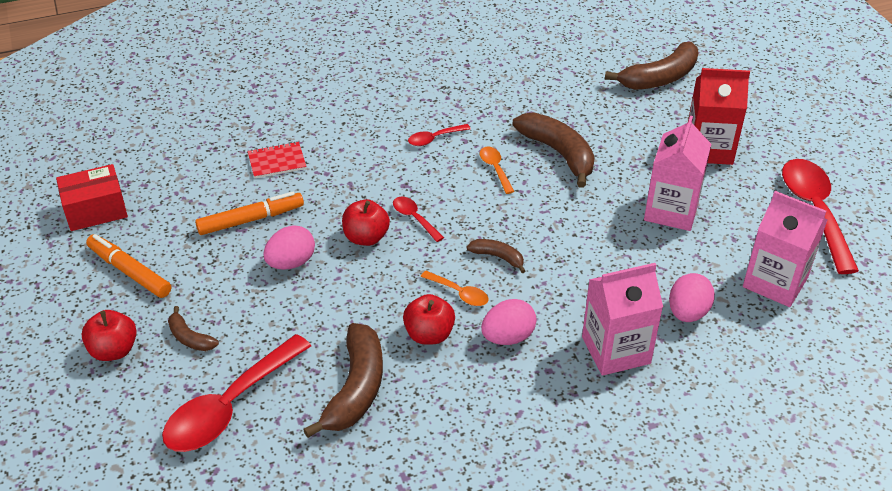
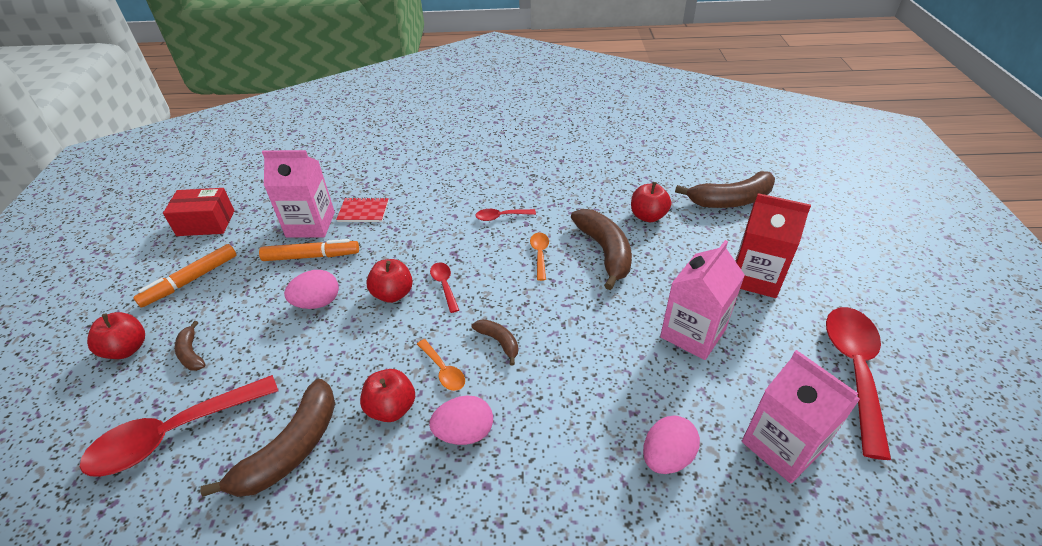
camera: 20 degrees right, 0 degrees up
(130, 272) = (191, 280): orange marker -> orange marker turned 105 degrees counterclockwise
(585, 109) = (648, 216): none -> red apple
(616, 350) = (568, 481): pink carton -> pink carton (310, 224)

